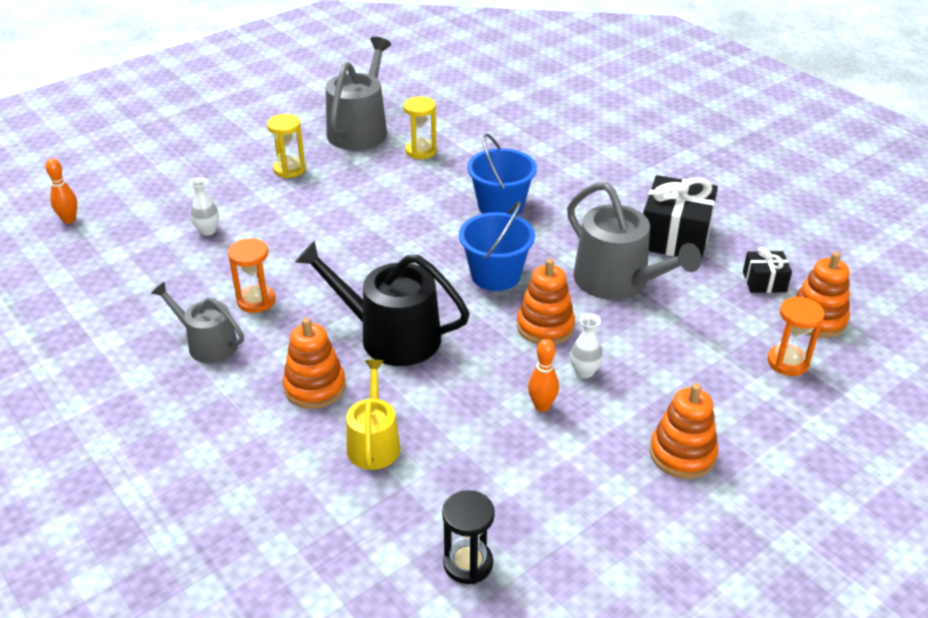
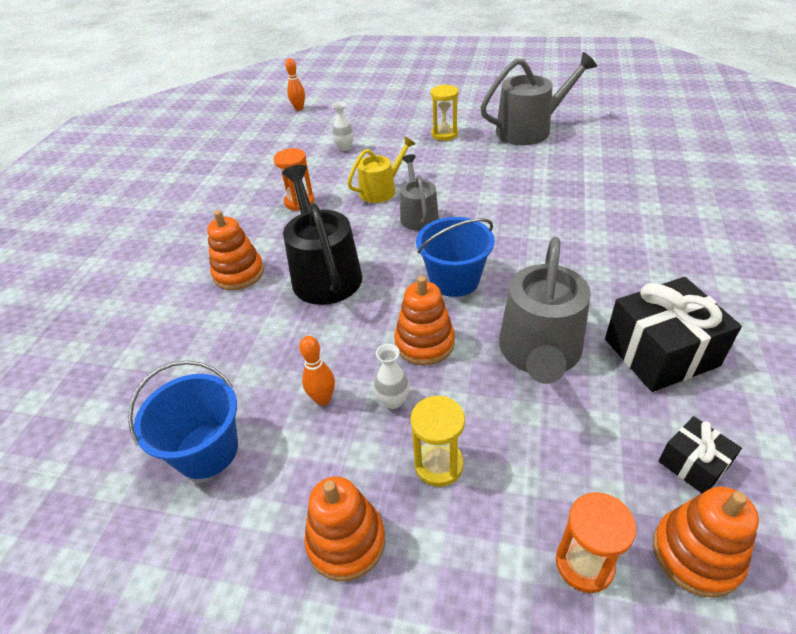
camera: 55 degrees right, 5 degrees up
(207, 344) = (240, 211): grey watering can -> grey watering can (418, 215)
(373, 443) = (204, 332): yellow watering can -> yellow watering can (381, 190)
(421, 151) = (548, 163): yellow hourglass -> yellow hourglass (439, 465)
(468, 563) = (108, 460): black hourglass -> none
(500, 206) = (542, 233): blue bucket -> blue bucket (206, 450)

